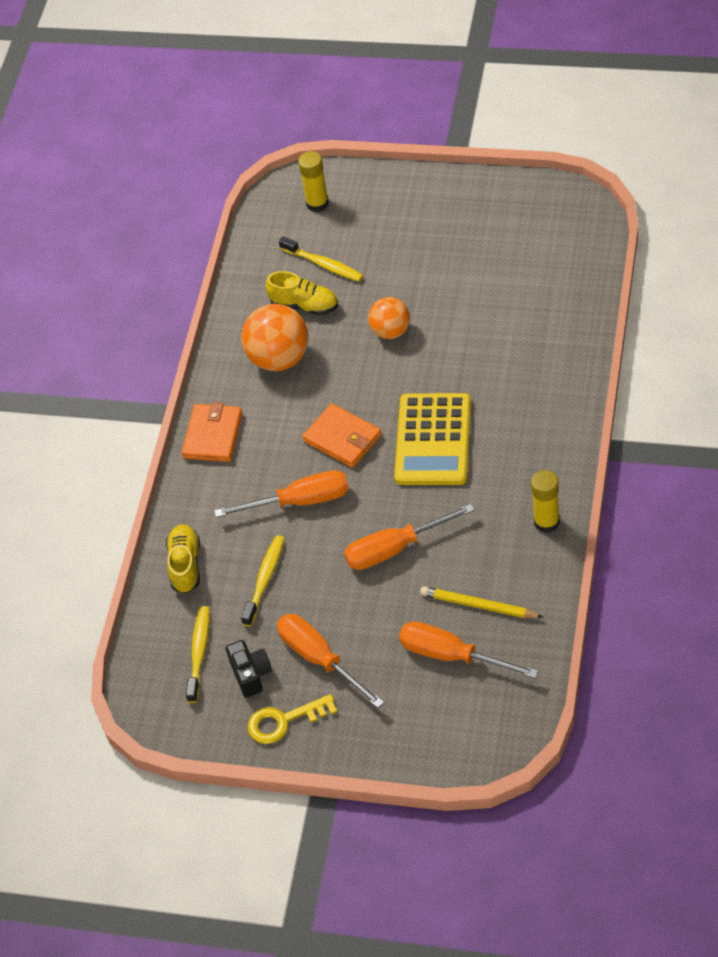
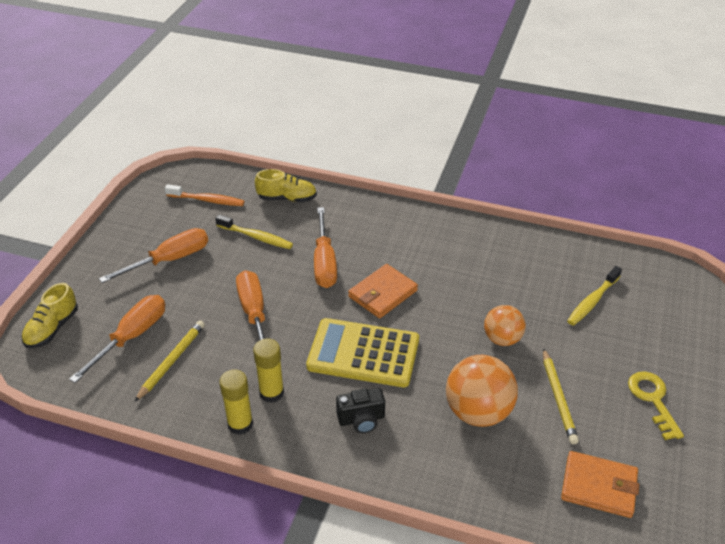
camera: 90 degrees right, 10 degrees down
(199, 652) = (207, 200): yellow toothbrush -> orange toothbrush
(213, 435) = (407, 220): orange wallet -> orange wallet (598, 486)
(251, 674) = (175, 223): black camera -> black camera (361, 419)
(279, 358) = (482, 263): orange ball -> orange ball (478, 412)
(284, 721) = (126, 237): yellow key -> yellow key (653, 400)
(304, 305) = (542, 284): yellow shoe -> yellow shoe (52, 328)
(317, 203) = (673, 304): yellow glue stick -> yellow glue stick (271, 393)
(458, 284) = (558, 398): none -> yellow pencil

